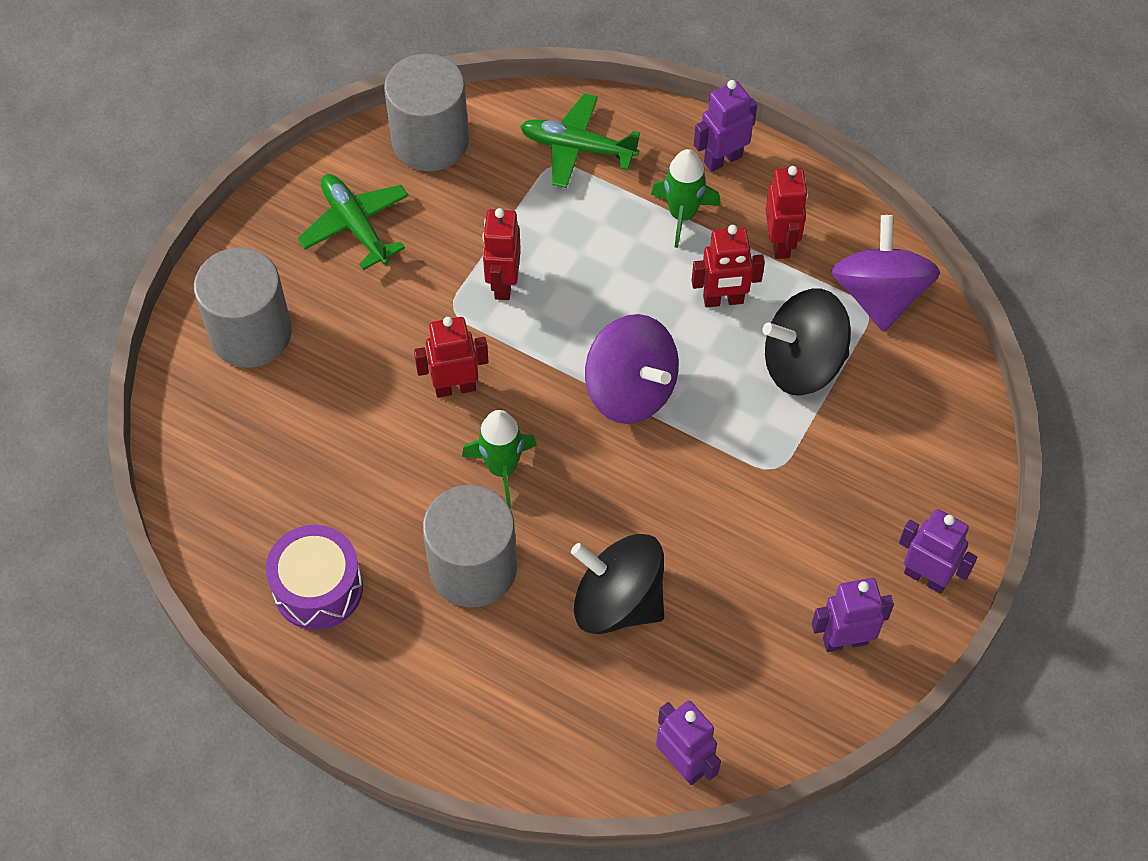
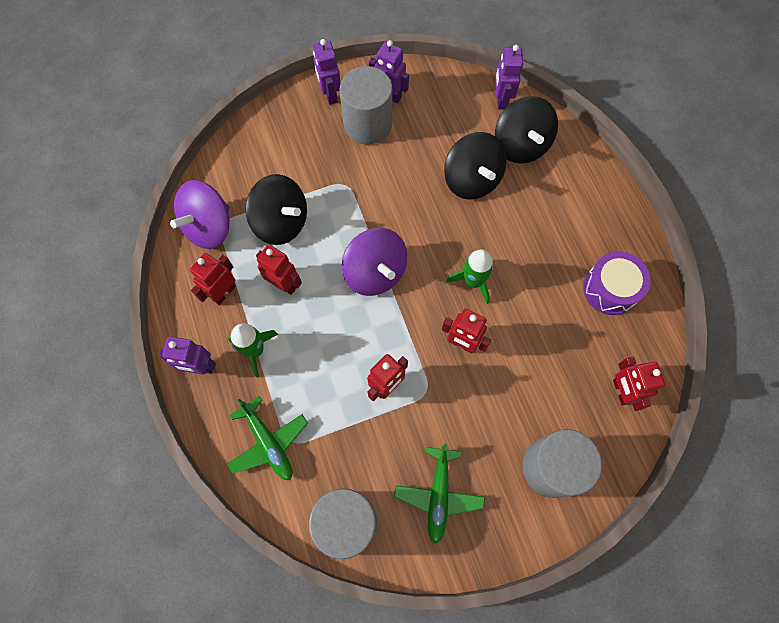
camera: 140 degrees left, 10 degrees up
(221, 470) = (621, 391): none -> red robot
(473, 568) = (526, 243): grey cylinder -> grey cylinder (368, 124)
(594, 709) = (521, 145): none -> black spinning top
(630, 390) = (375, 272): purple spinning top -> purple spinning top turned 150 degrees clockwise

